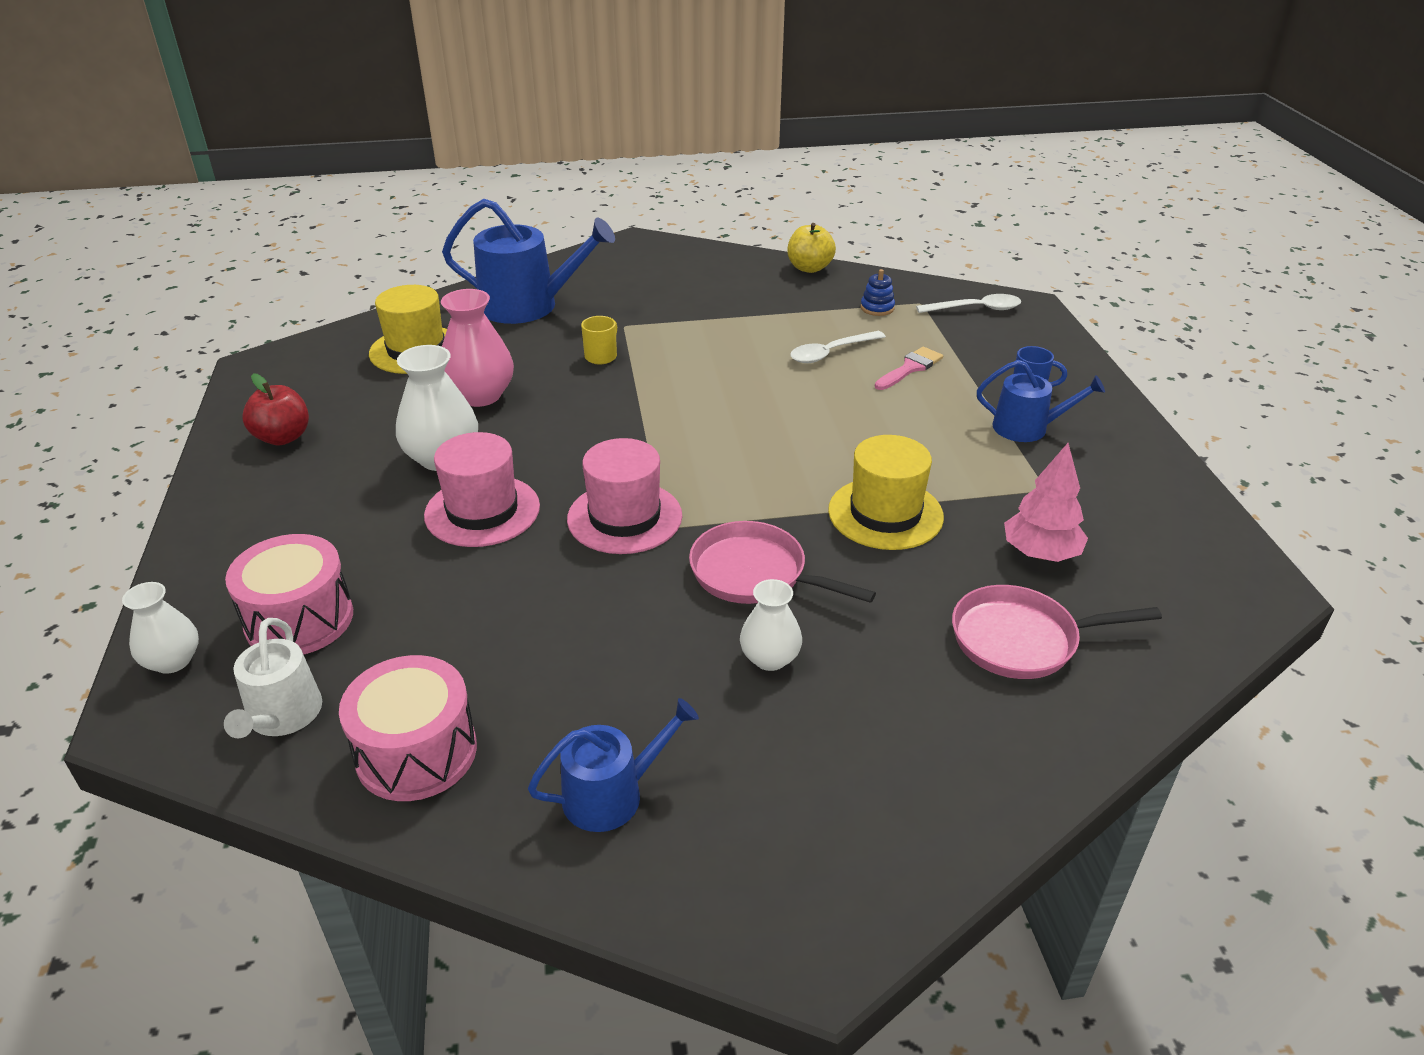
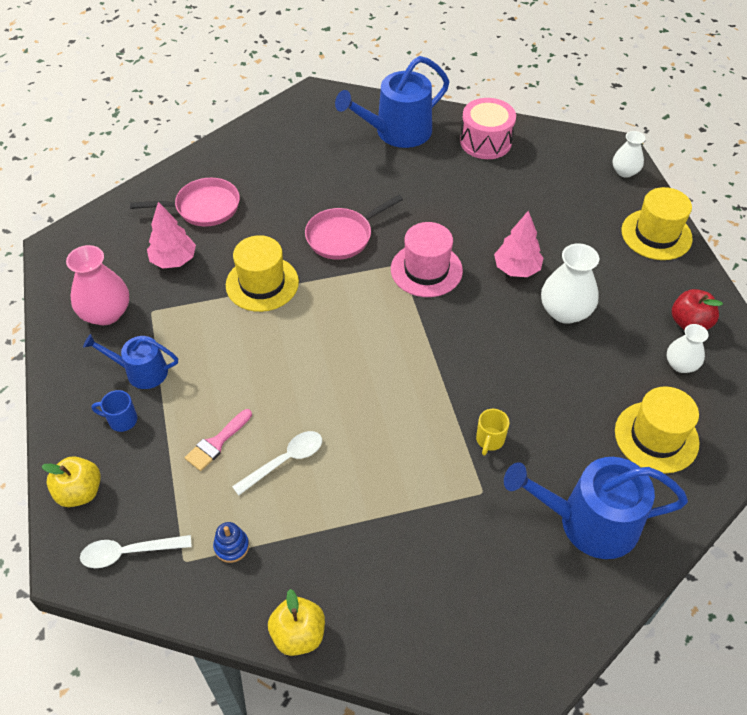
camera: 175 degrees right, 15 degrees up
(221, 546) = (656, 234): none -> yellow hat
(282, 717) = (553, 151): white watering can -> none
(299, 619) = (579, 195): pink drum -> none
(480, 395) = (571, 379): pink vase -> pink vase (106, 313)
(482, 511) = (516, 269): pink hat -> pink tree
(612, 794) = (397, 132): blue watering can -> blue watering can, size x1.72
(755, 574) = (343, 236): pink pan -> pink pan turned 120 degrees clockwise
(770, 658) = (333, 190): white vase -> white vase (681, 364)
(1046, 343) = (80, 492): none -> yellow apple

